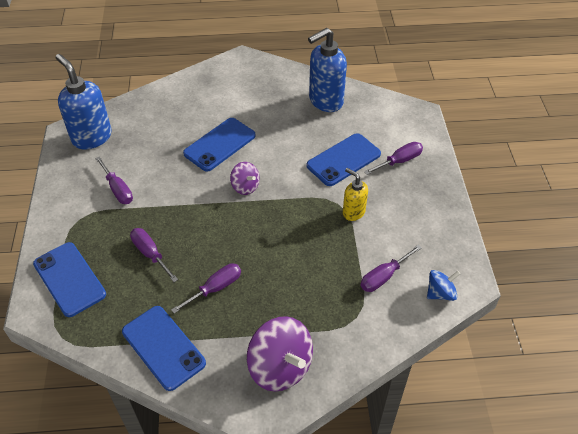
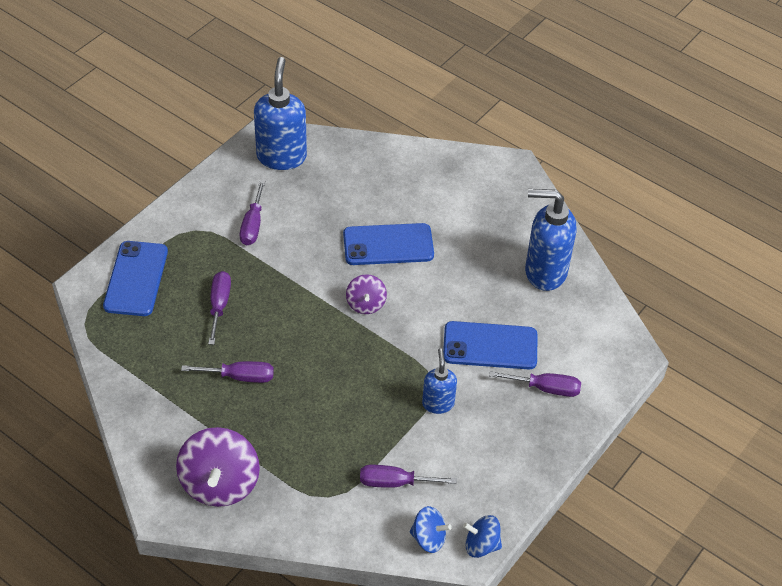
camera: 40 degrees right, 0 degrees up
(163, 347) = (149, 393): blue phone -> none
(353, 212) = (438, 403): yellow soap dispenser -> blue soap dispenser
(471, 273) = (481, 545): none -> blue spinning top

